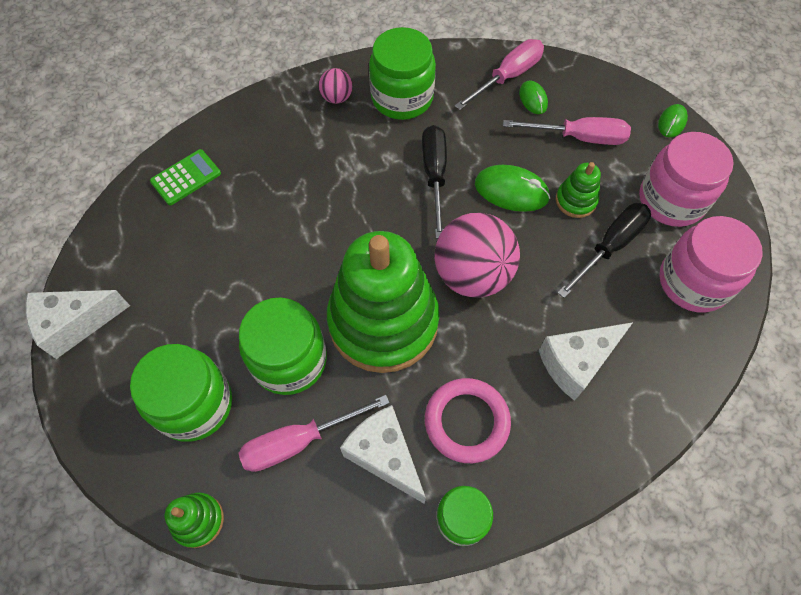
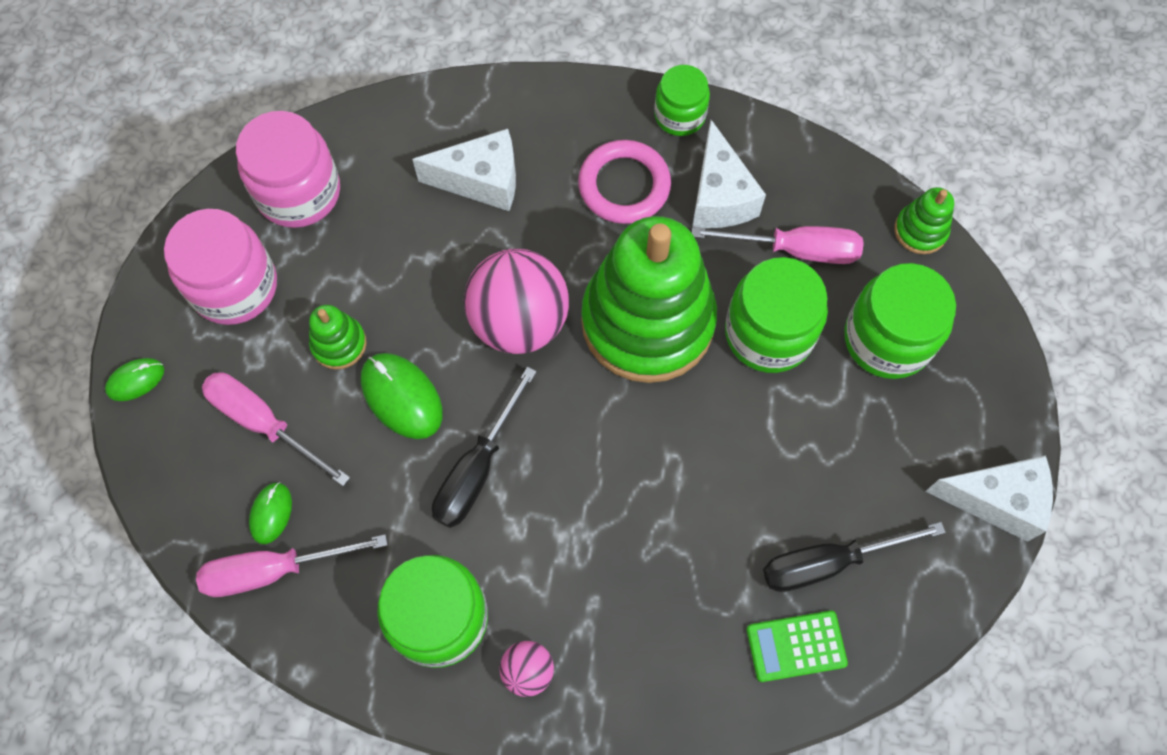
camera: 150 degrees left, 5 degrees up
(610, 246) = (348, 272): black screwdriver -> black screwdriver (828, 562)

